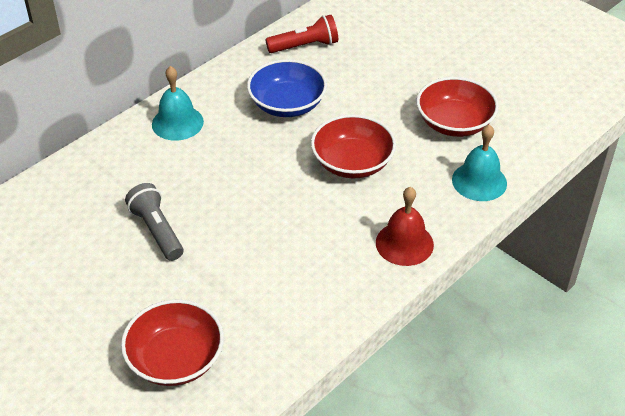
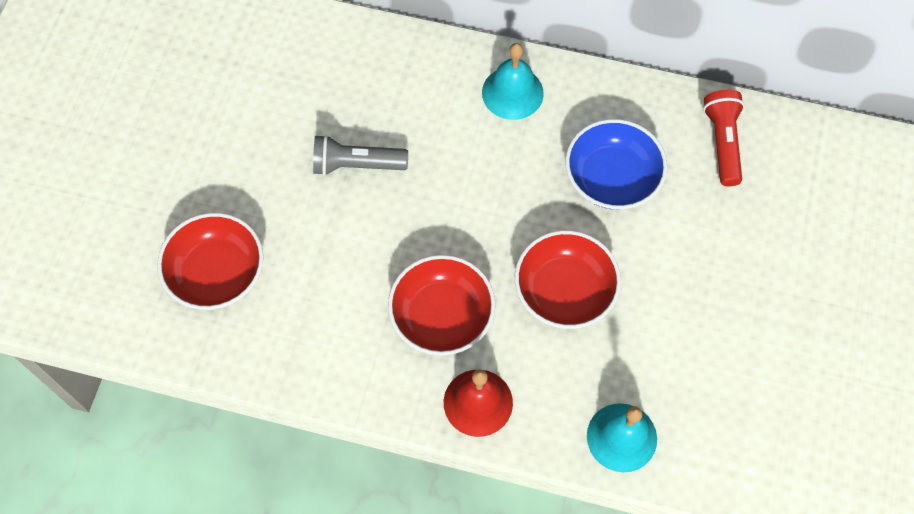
camera: 60 degrees right, 20 degrees up
(157, 230) = (356, 165): grey flashlight -> grey flashlight turned 120 degrees counterclockwise
(305, 46) = (722, 142): red flashlight -> red flashlight turned 135 degrees counterclockwise
(454, 123) = (702, 366): red bowl -> red bowl (442, 316)

